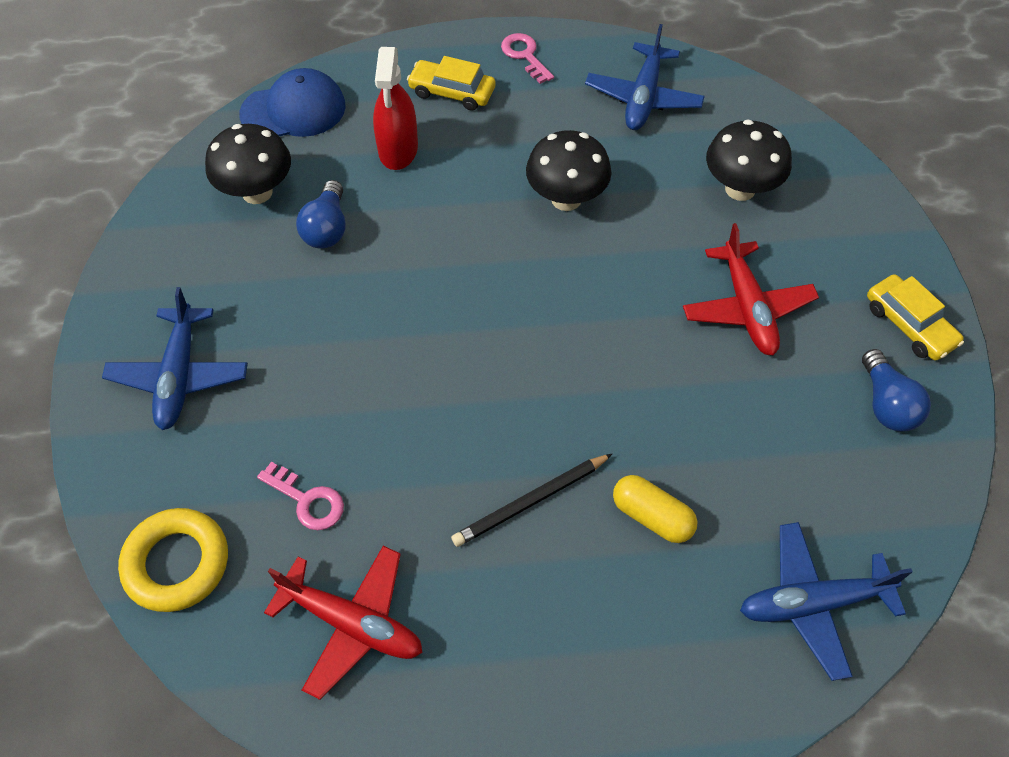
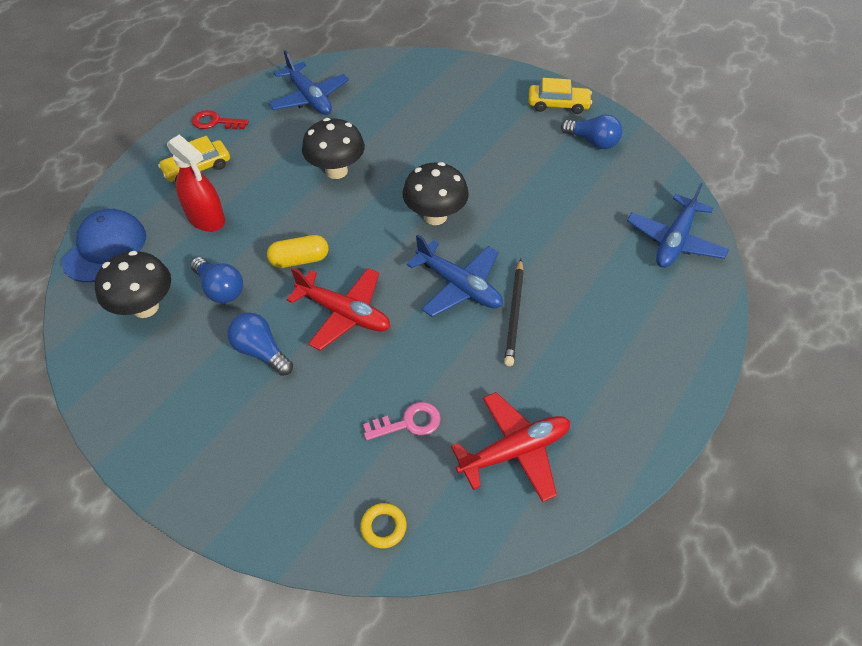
camera: 50 degrees left, 5 degrees down
(177, 563) = (383, 527): yellow ring -> yellow ring, size x0.51
(179, 376) = (239, 439): blue plane -> blue plane (459, 286)
(285, 316) = (261, 351): none -> blue light bulb
(524, 55) = (215, 122): pink key -> red key
(652, 516) = (571, 269): yellow capsule -> yellow capsule (299, 260)
(740, 189) = (413, 104): black mushroom -> black mushroom (435, 216)
(747, 308) = (487, 150): red plane -> red plane (344, 313)

